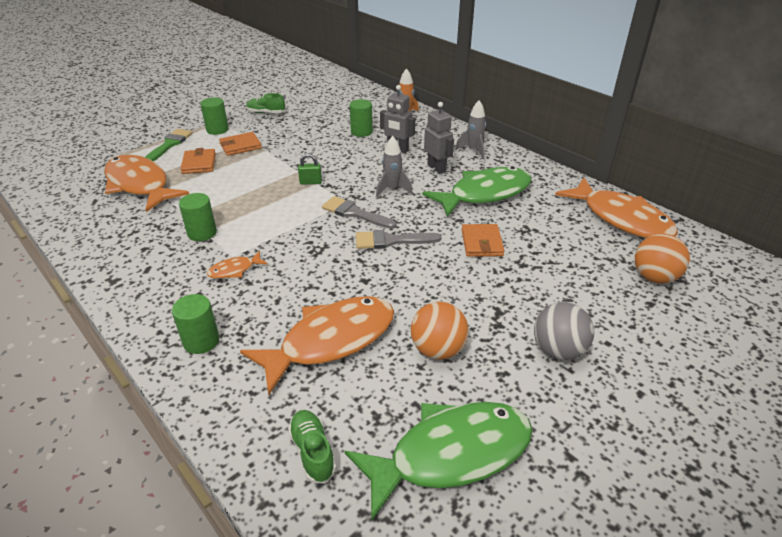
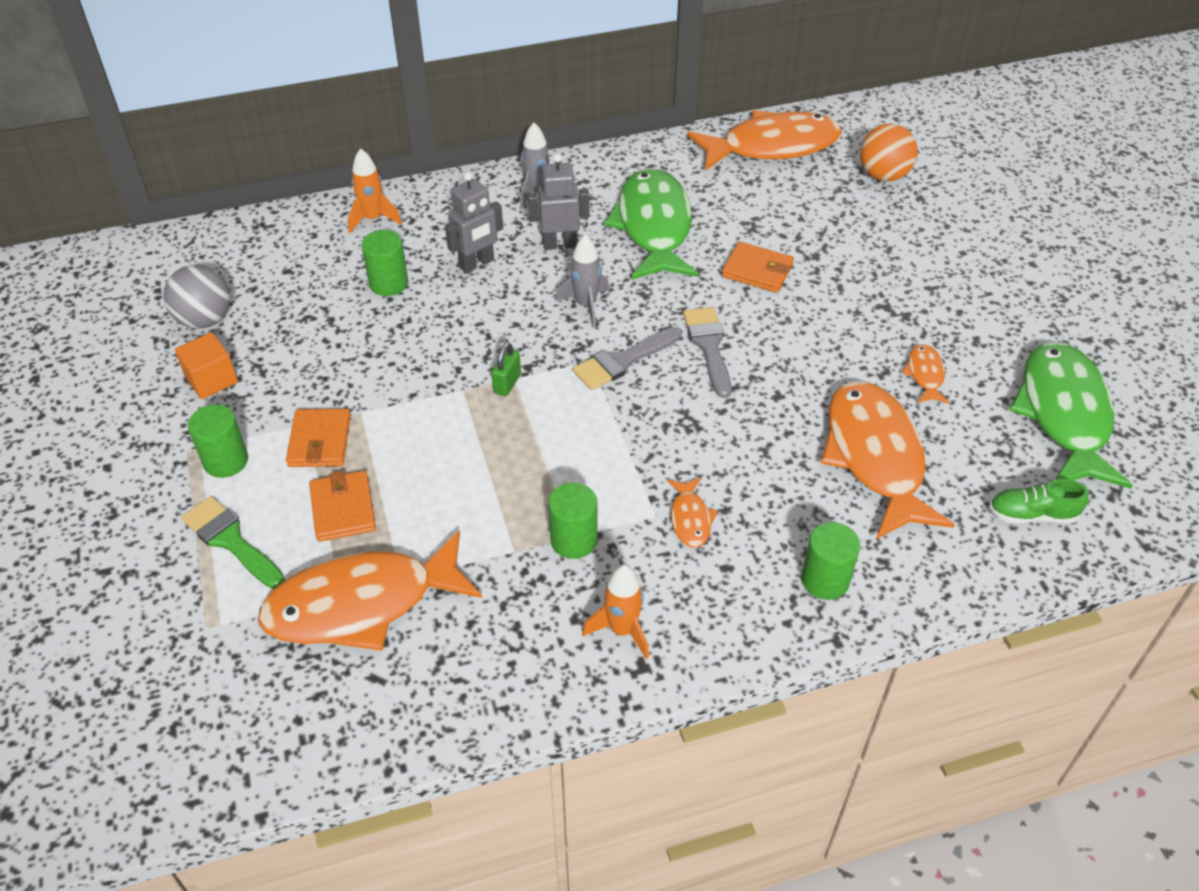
camera: 65 degrees left, 10 degrees up
(139, 266) = (622, 630): none -> orange rocket
(199, 164) = (343, 509): orange wallet -> orange wallet turned 60 degrees clockwise
(266, 113) = (211, 379): green shoe -> orange cube
(391, 241) = (709, 346): grey brush -> grey brush turned 150 degrees clockwise
(438, 350) = (925, 374): orange ball -> orange fish
(558, 350) = (960, 289): grey ball -> grey ball (205, 319)

